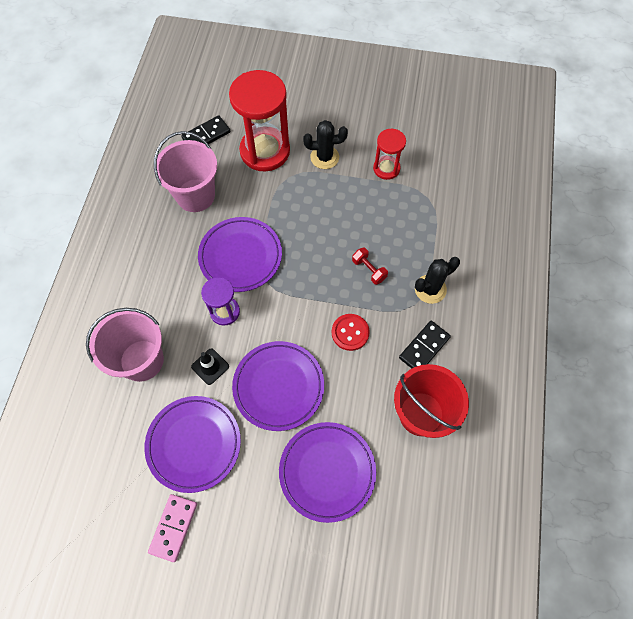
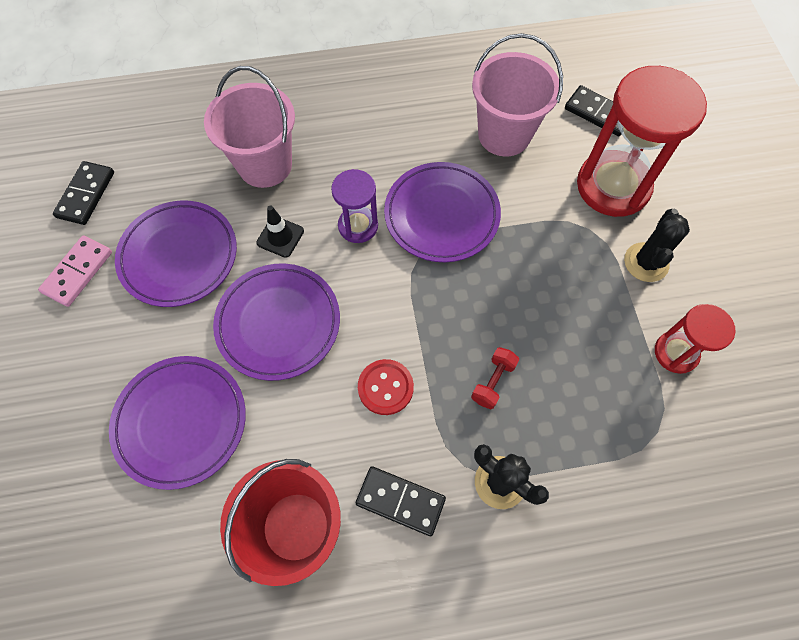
camera: 70 degrees right, 0 degrees up
(101, 508) = (86, 195): none -> black domino
(173, 527) = (78, 272): pink domino -> pink domino turned 60 degrees counterclockwise
(324, 157) = (646, 262): black cactus -> black cactus turned 45 degrees clockwise

